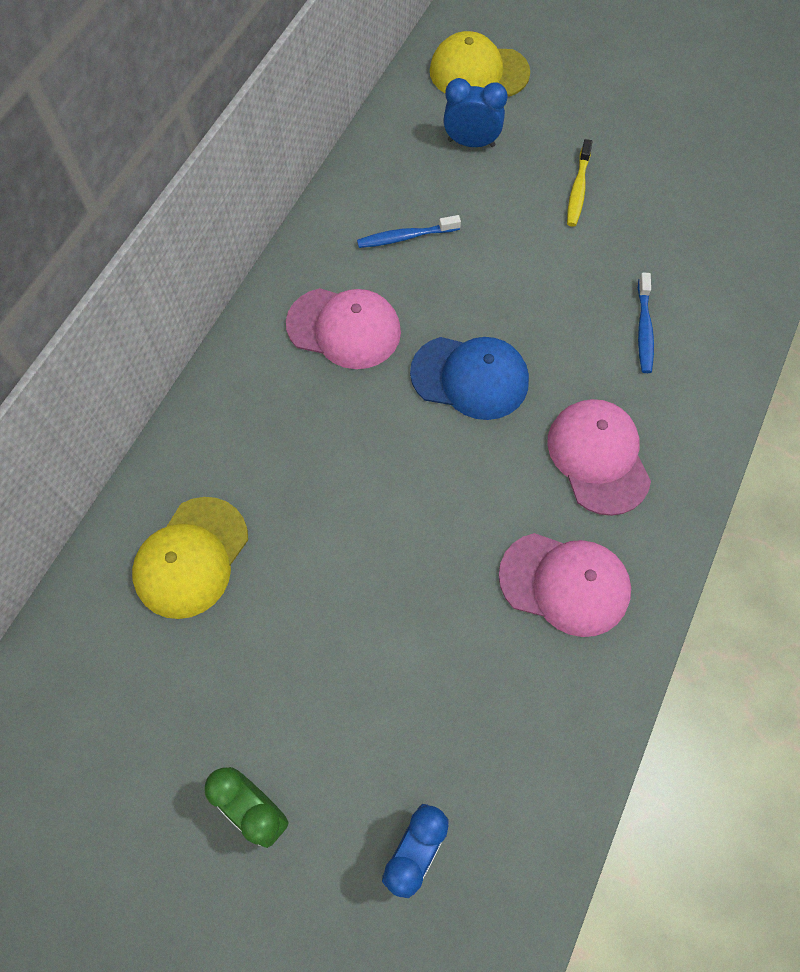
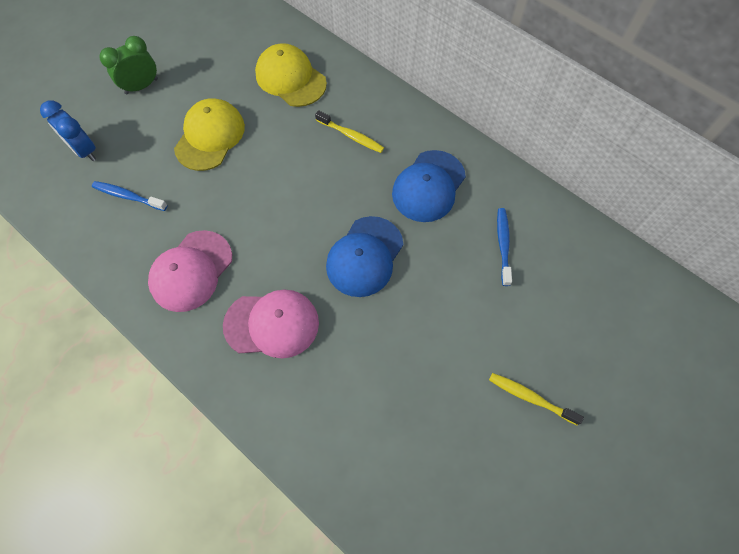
camera: 105 degrees right, 0 degrees up
(285, 440) = (351, 136): none -> yellow toothbrush
(344, 328) = (428, 186): pink cap -> blue cap
(471, 143) = (597, 321): blue clock -> none
(478, 72) = (687, 353): yellow cap -> yellow cap (210, 136)
(644, 329) = (371, 401): blue toothbrush -> blue toothbrush (128, 196)

